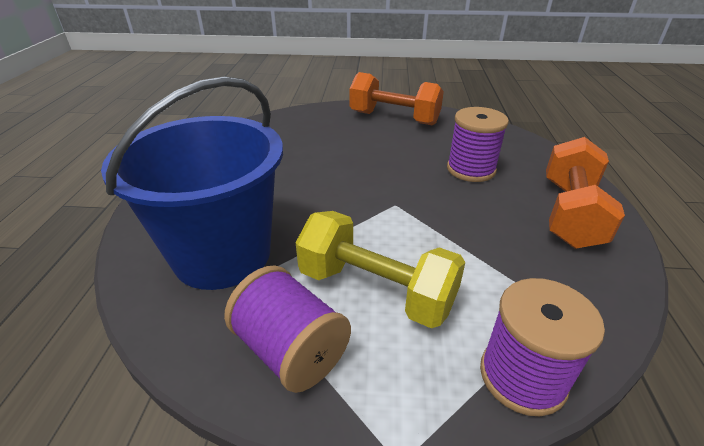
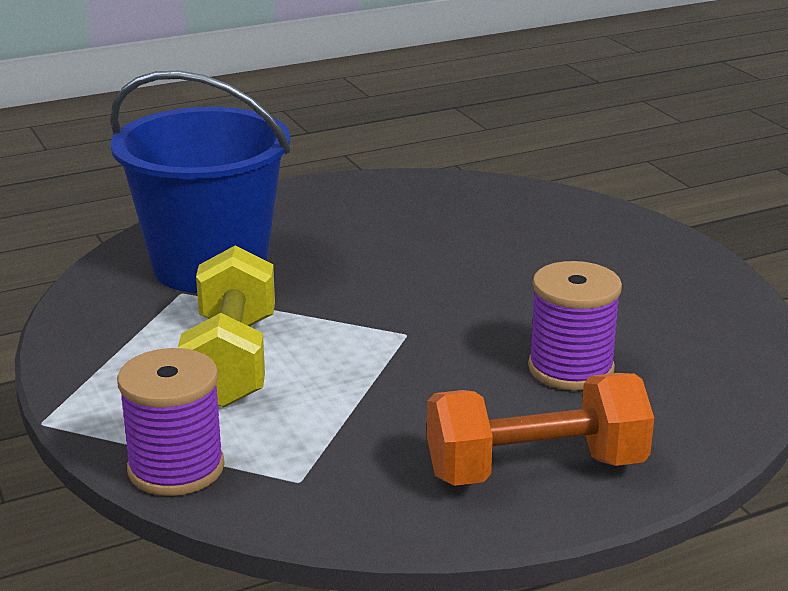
camera: 60 degrees right, 10 degrees down
(291, 350) = (116, 342): purple spool -> none
(394, 118) = (661, 272): orange dumbbell -> none

